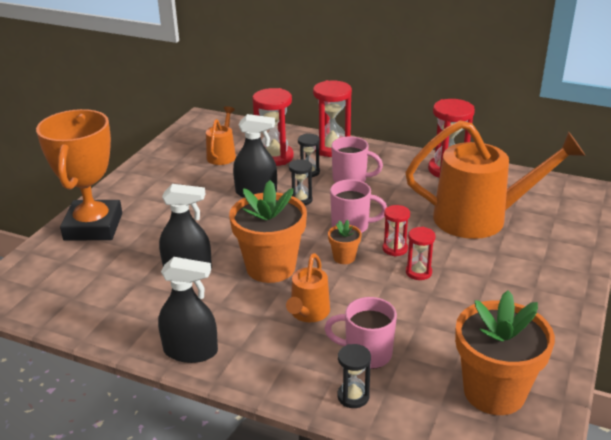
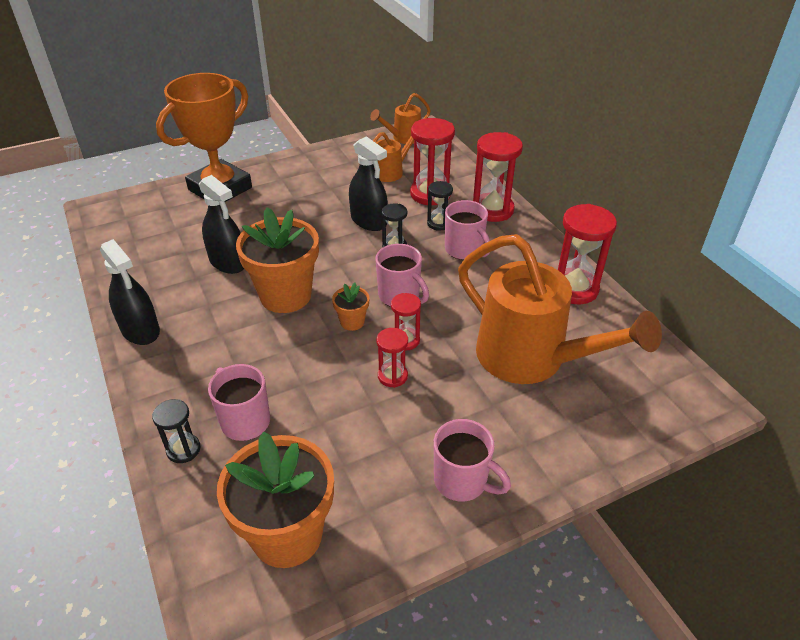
camera: 40 degrees right, 10 degrees up
(308, 314) = (254, 354): orange watering can -> orange watering can (403, 138)
(540, 300) = (462, 481): none -> pink mug

